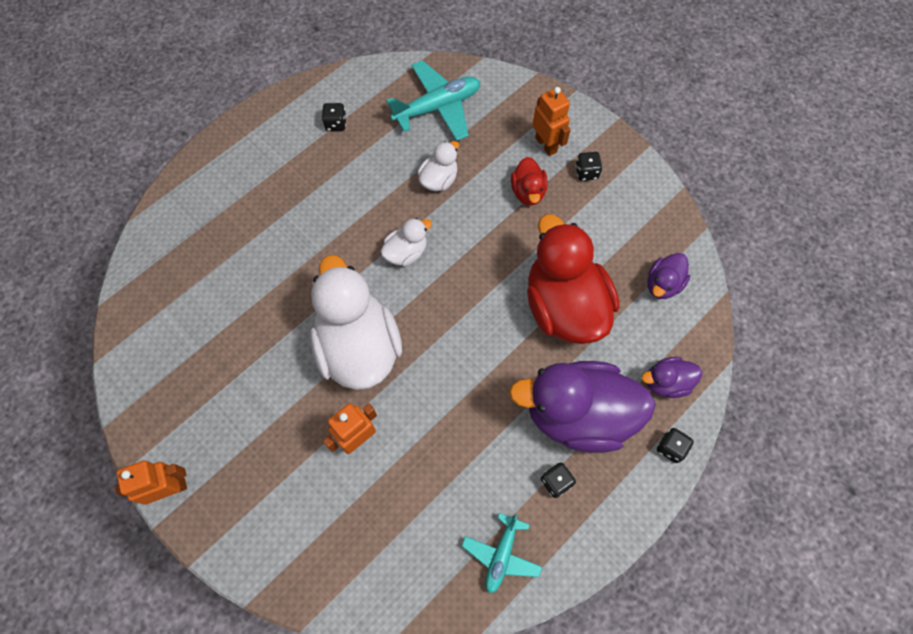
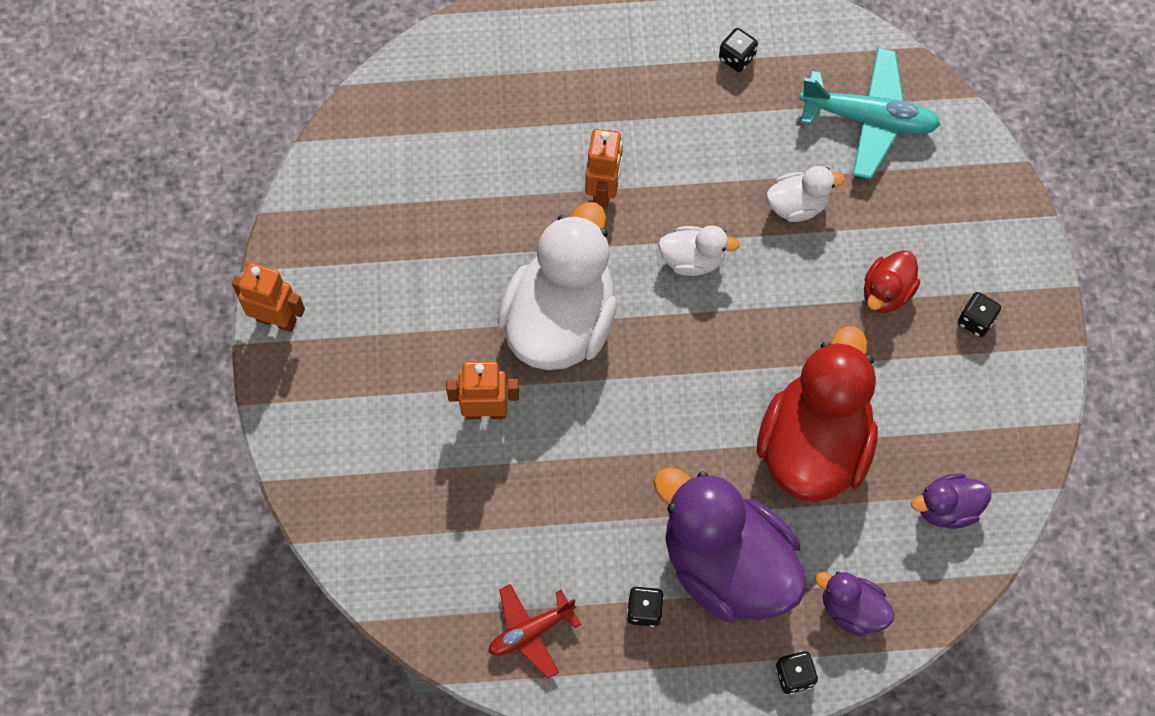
camera: 40 degrees right, 0 degrees up
(501, 555) = (531, 632): turquoise plane -> red plane
(546, 144) = (957, 254): orange robot -> orange robot (603, 192)

